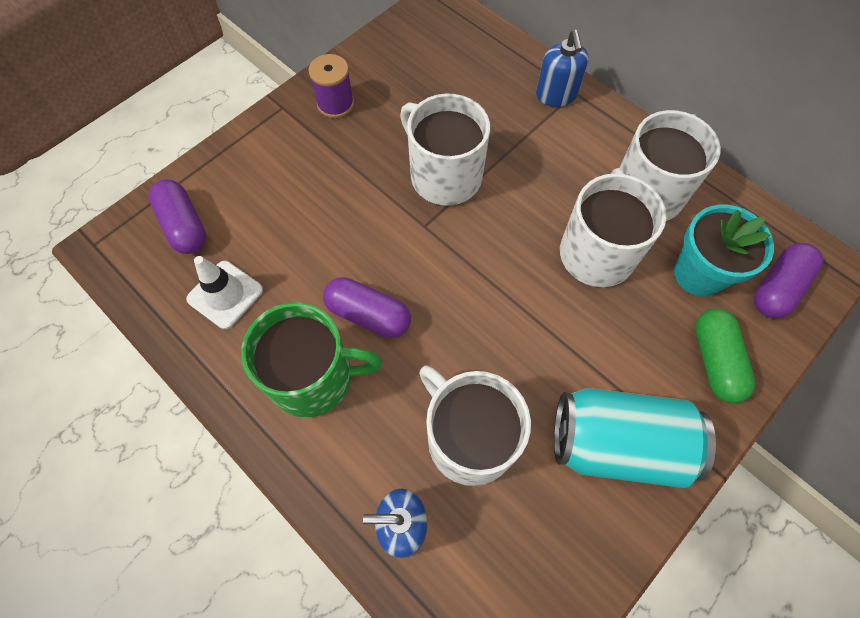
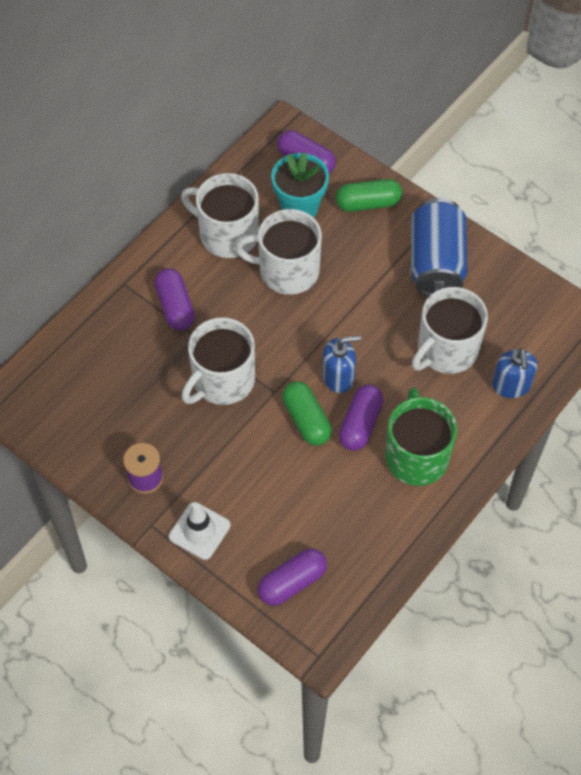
camera: 95 degrees left, 5 degrees down
(225, 294) = (355, 533): white traffic cone -> white traffic cone (199, 531)
(382, 256) = (306, 420): none -> green capsule
(544, 137) = (175, 306): none -> purple capsule
(556, 95) = (127, 298): blue soap dispenser -> blue soap dispenser (338, 377)
(617, 444) = (436, 262): turquoise can -> blue can

